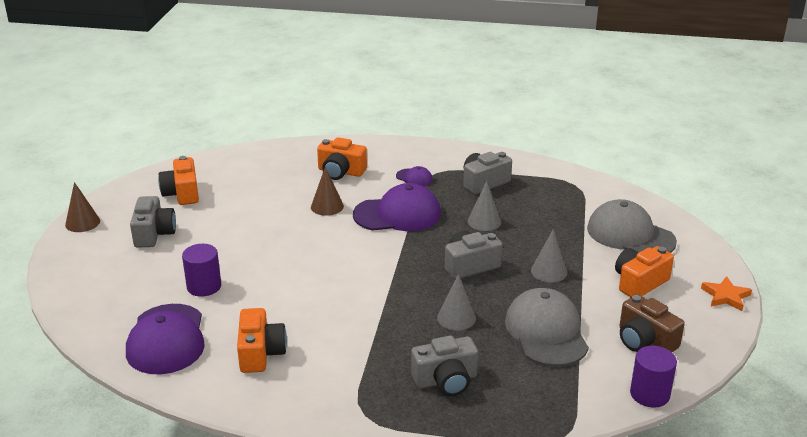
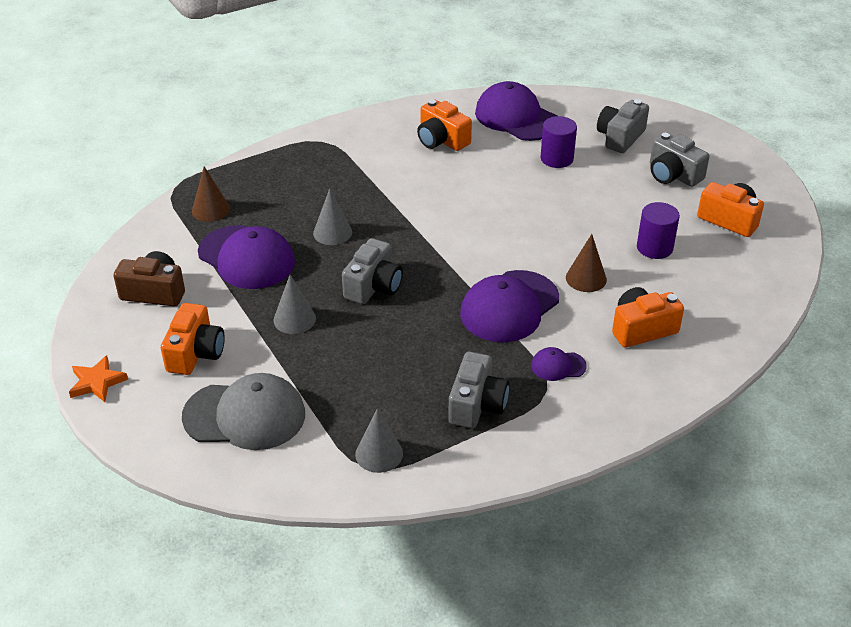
camera: 140 degrees right, 10 degrees up
(82, 223) = (742, 154): brown cone -> brown cone (211, 210)
(446, 380) = (290, 185): grey camera -> grey camera (620, 137)
(484, 221) = (416, 346): grey cone -> grey cone (379, 454)
(546, 332) = (246, 258): grey cap -> purple cap
(649, 394) = (125, 248): purple cylinder -> purple cylinder (654, 247)

